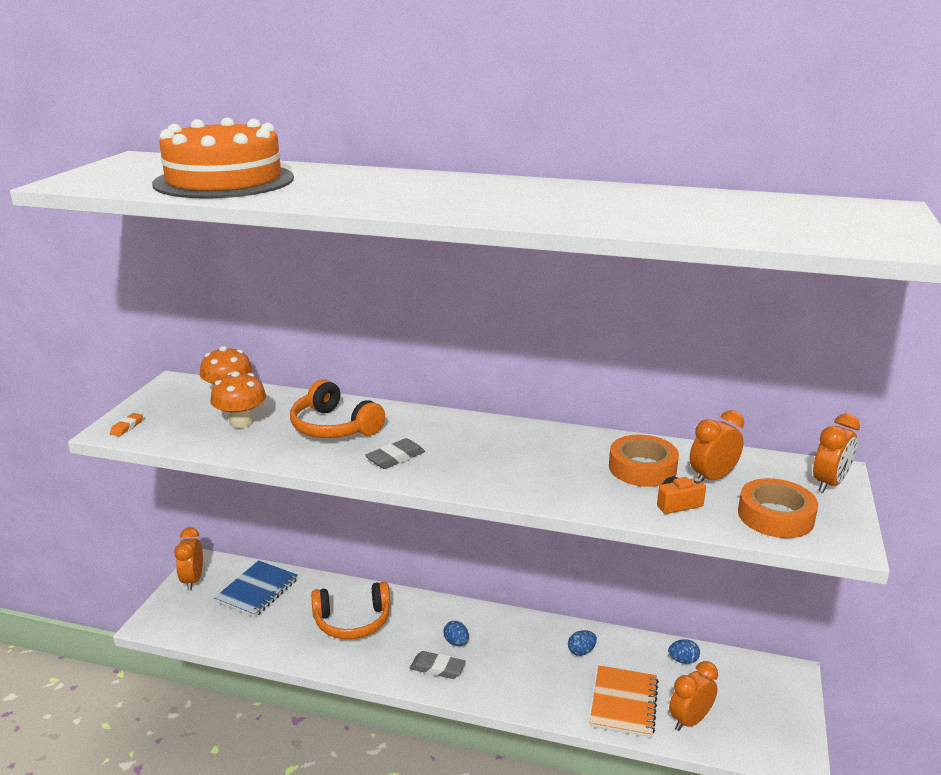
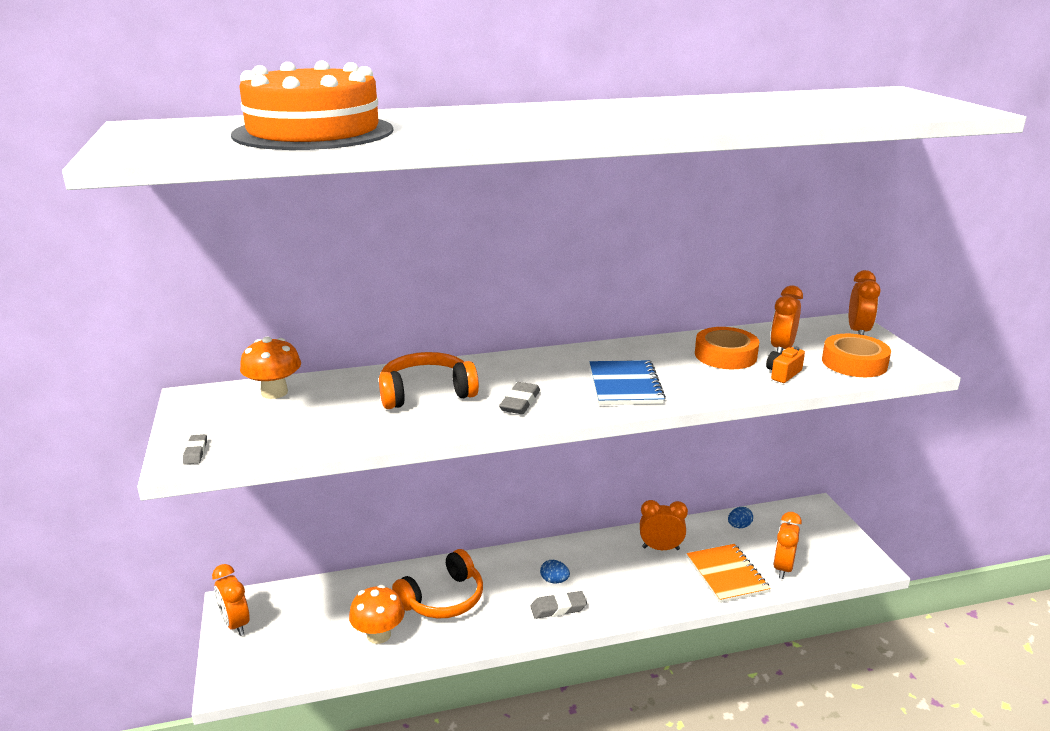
camera: 30 degrees left, 0 degrees up
(127, 427) = (195, 452): orange eraser -> grey eraser
(241, 422) = (324, 413): orange mushroom -> orange mushroom (379, 635)
(257, 590) = (318, 607): blue notebook -> blue notebook (625, 385)
(334, 427) = (426, 393): orange headphones -> orange headphones turned 150 degrees clockwise
(581, 651) = (660, 548): blue egg -> orange clock

